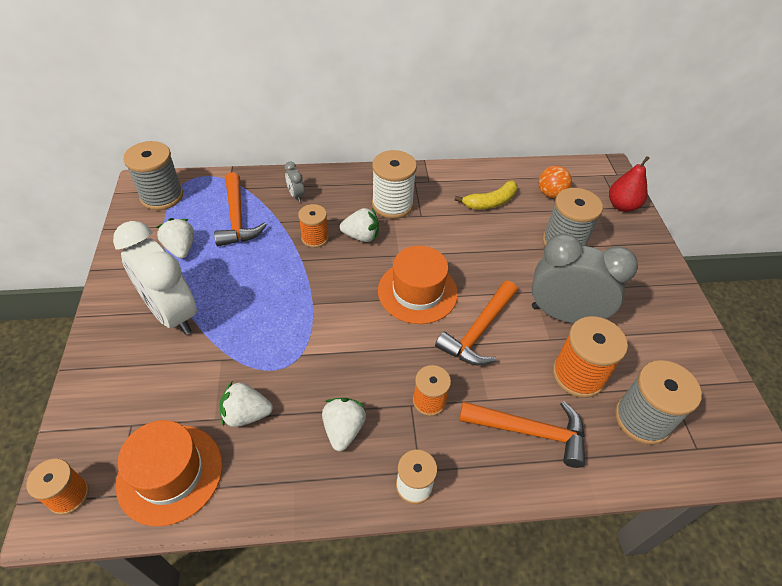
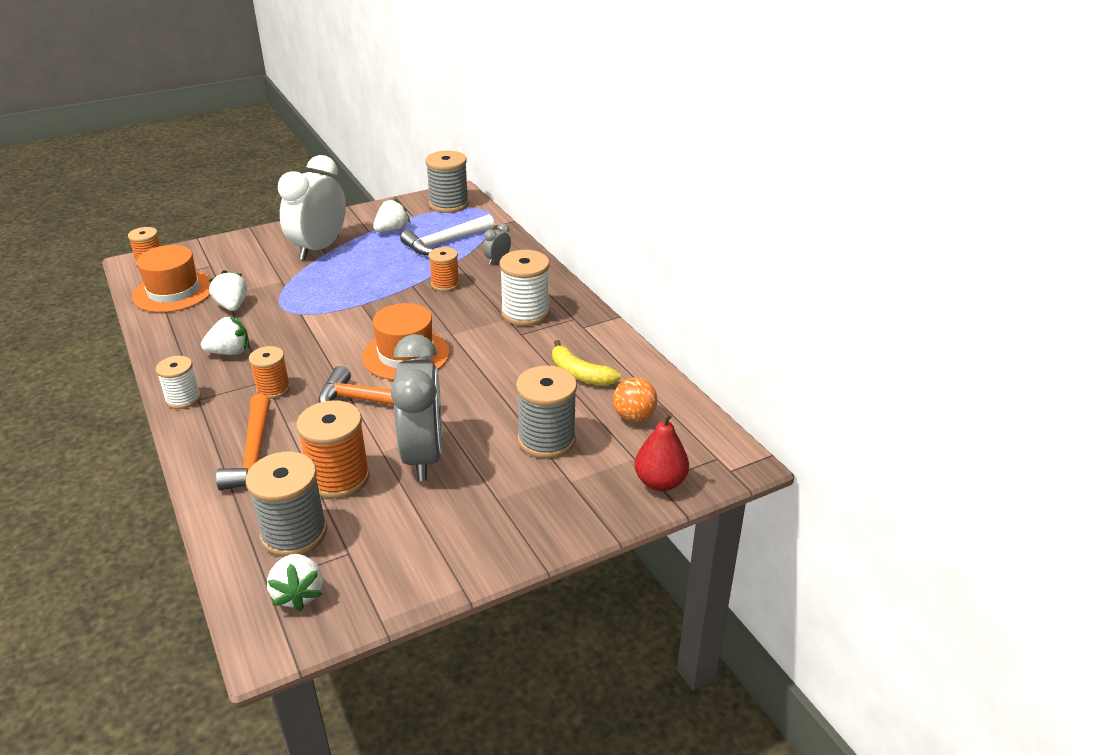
camera: 70 degrees right, 15 degrees down
(237, 218) = (445, 242): orange hammer -> white hammer
(361, 236) = (464, 307): white strawberry -> white strawberry (298, 594)

